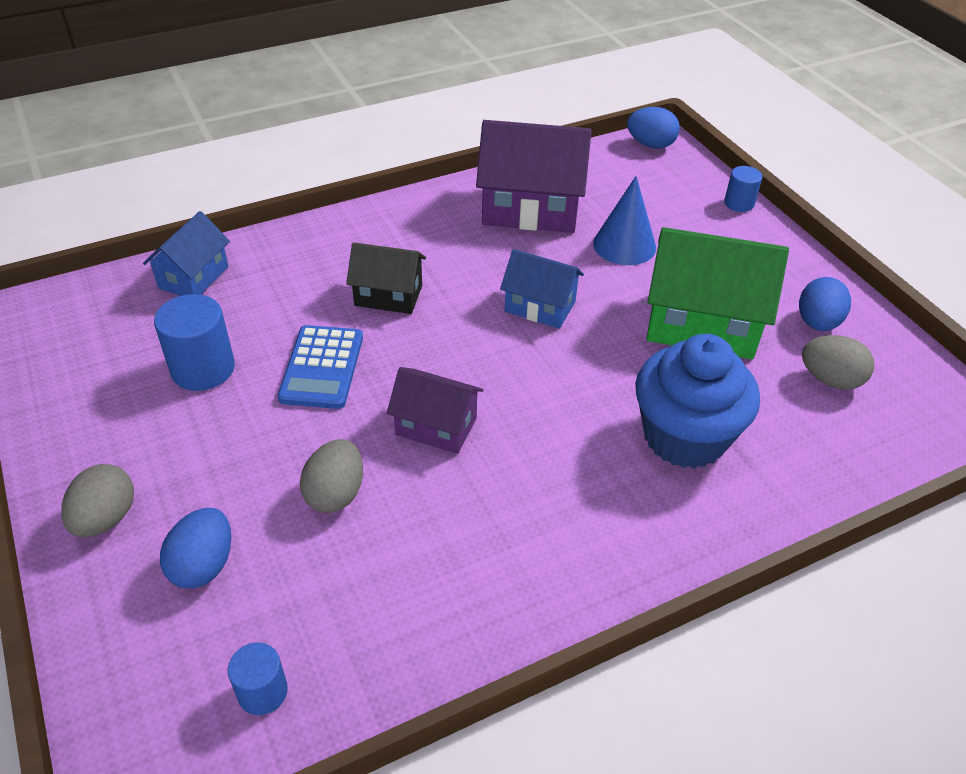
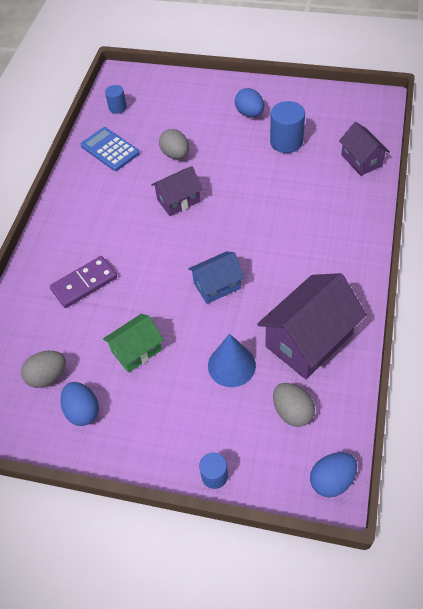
camera: 135 degrees right, 10 degrees up
(106, 518) = (226, 93): grey egg -> grey egg (292, 412)
(194, 277) = (361, 160): blue house -> purple house
(203, 565) = (179, 110): blue egg -> blue egg (249, 113)
(322, 367) = (251, 179): blue calculator -> blue calculator (110, 149)
(388, 295) = (282, 227): black house -> none
(684, 437) = (84, 283): blue cupcake -> purple domino
(702, 324) = (136, 350): green house -> green house, size x0.58

